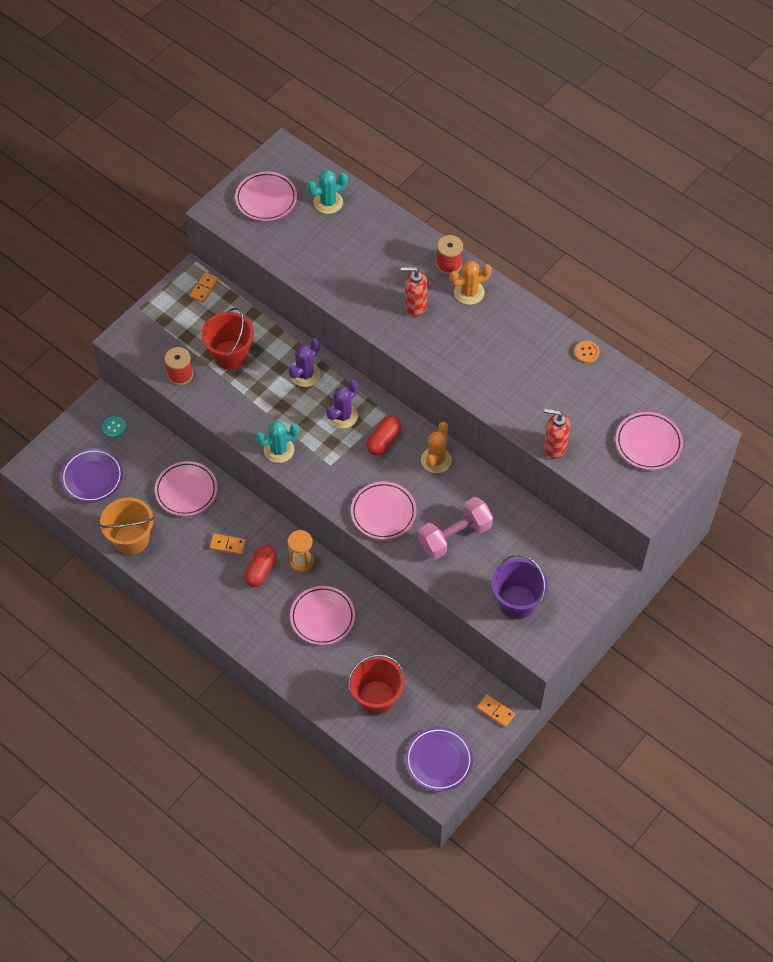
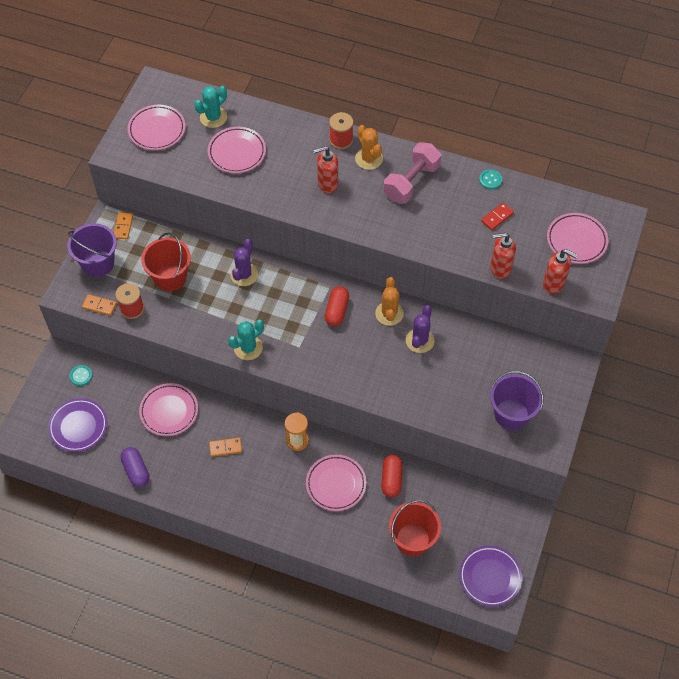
camera: 20 degrees left, 0 degrees up
(131, 539) = (136, 471): orange bucket -> purple capsule
(165, 318) = (98, 263): none -> purple bucket
(260, 570) = (264, 461): red capsule -> red capsule (391, 479)
(343, 416) = (292, 300): purple cactus -> purple cactus (420, 341)
(383, 513) = (363, 374): pink plate -> pink plate (237, 152)
(454, 536) = (433, 374): pink dumbbell -> pink dumbbell (411, 182)
(469, 292) = (369, 159): orange cactus -> orange cactus turned 75 degrees counterclockwise
(496, 711) = (519, 516): orange domino -> orange domino (99, 306)
(575, 393) = (497, 217): none -> red domino
(586, 352) = (490, 180): orange button -> turquoise button
(603, 480) = (554, 284): none -> red soap dispenser

